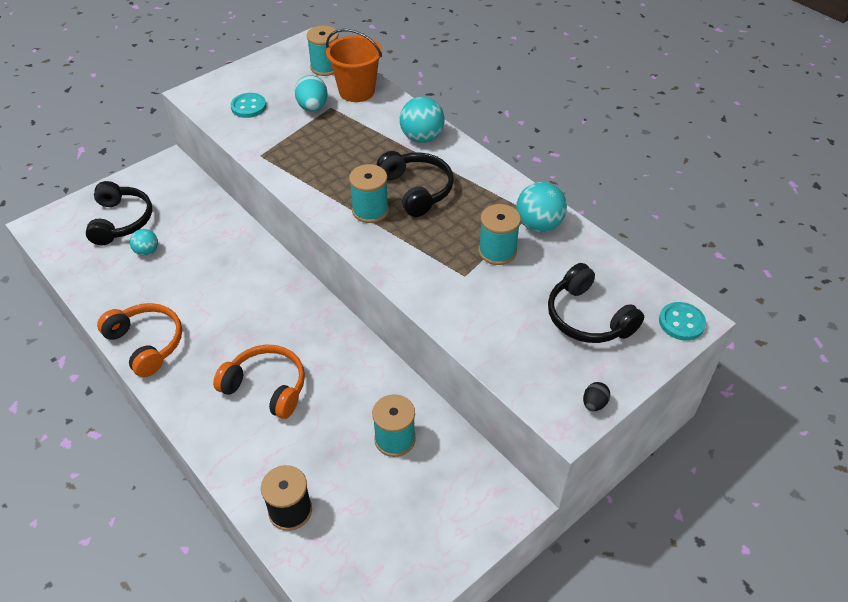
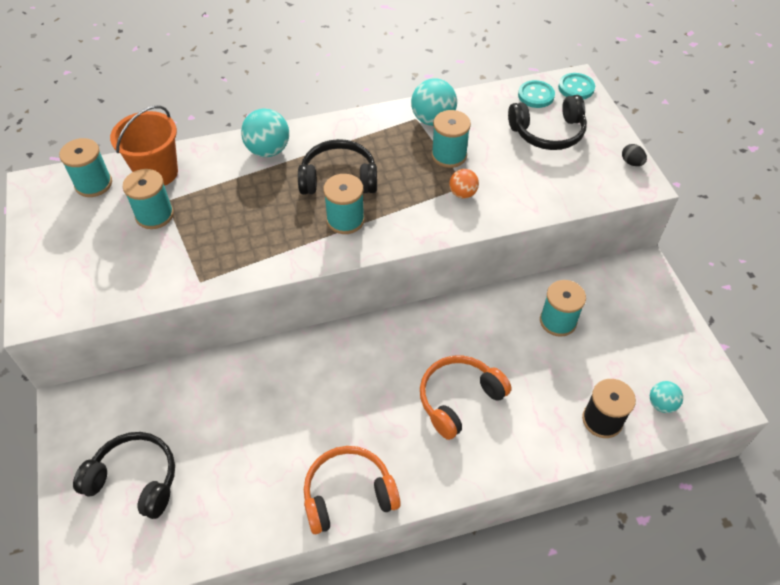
camera: 65 degrees left, 5 degrees up
(147, 251) = (206, 462): turquoise ball -> turquoise ball (661, 404)
(248, 107) = (107, 269): turquoise button -> turquoise button (536, 95)
(312, 107) = (154, 215): turquoise egg -> turquoise spool
(452, 277) = (462, 193): none -> orange ball

